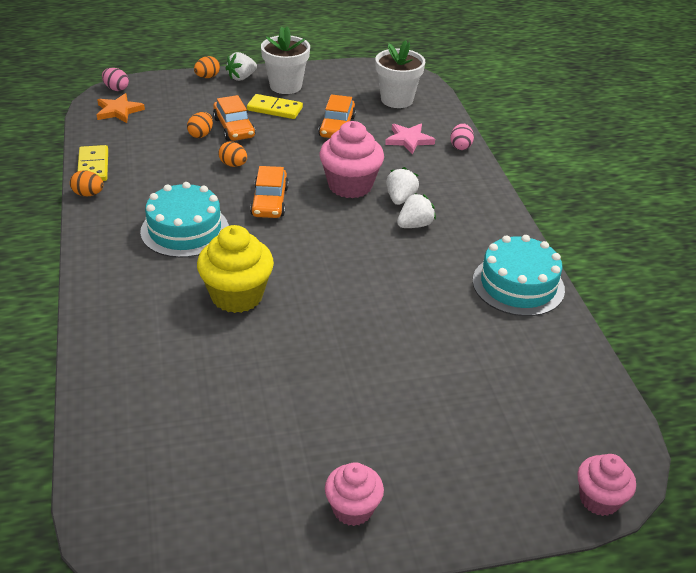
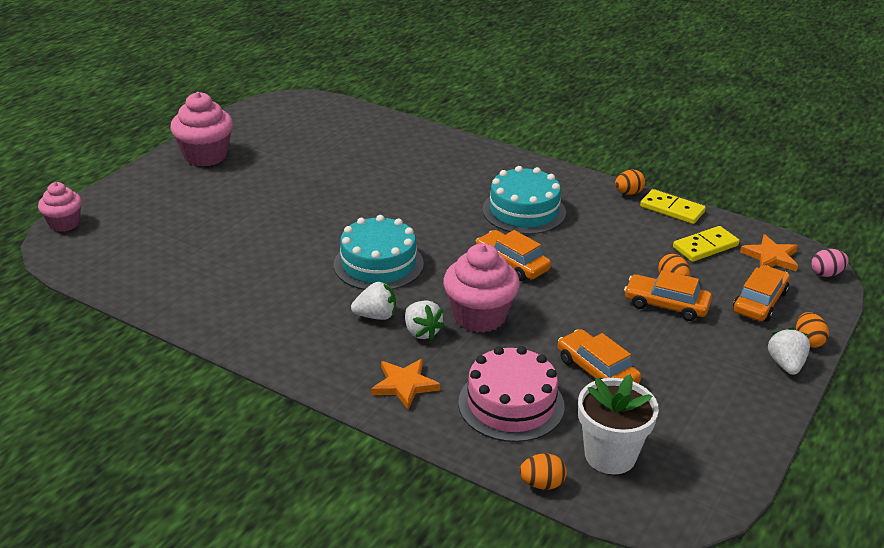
camera: 135 degrees right, 5 degrees down
(184, 100) = (759, 302): none -> orange car
(233, 165) = (594, 273): orange egg -> orange egg (542, 484)
(237, 295) = (417, 198): yellow cupcake -> none
(275, 109) = (681, 349): yellow domino -> yellow domino (705, 247)
(285, 86) = (733, 386): white flower pot -> none
(352, 509) = (205, 156): pink cupcake -> pink cupcake, size x1.61
(409, 140) = (511, 404): pink star -> pink cake
(414, 225) = (376, 316): white strawberry -> white strawberry turned 105 degrees counterclockwise
(453, 179) = (404, 385): none -> orange star
(460, 146) = (453, 434): pink egg -> none
(518, 285) = (232, 318): turquoise cake -> turquoise cake (378, 264)

